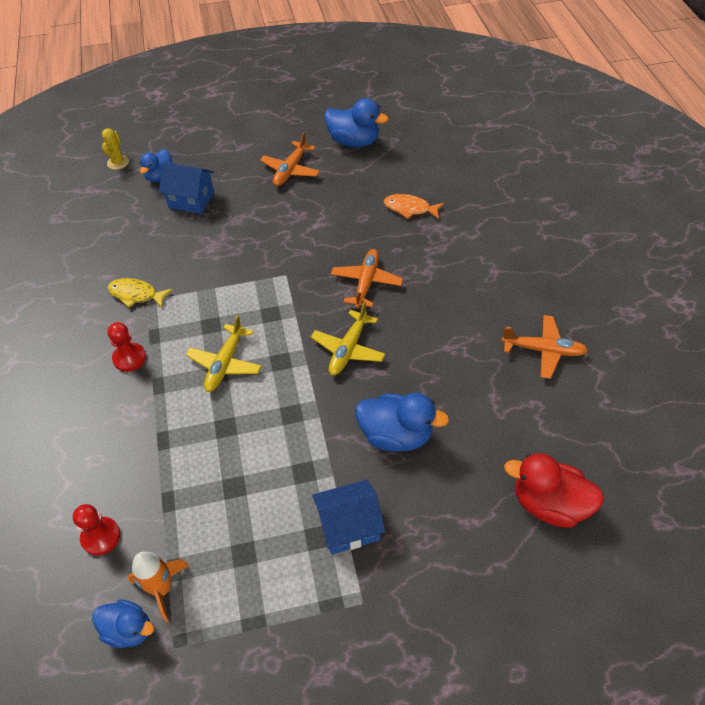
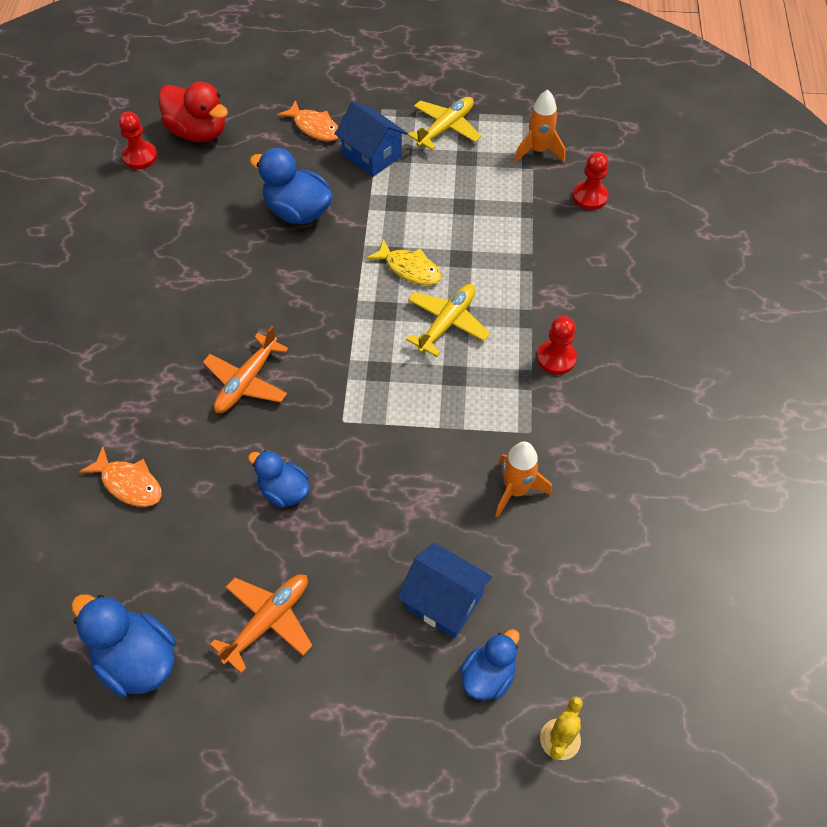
camera: 165 degrees left, 5 degrees up
(129, 629) = (567, 133): blue duck -> blue duck (284, 491)
(136, 294) = (543, 444): yellow fish -> yellow fish (409, 269)
(153, 263) = (516, 490): none -> orange rocket
(348, 349) = (306, 304): yellow plane -> yellow plane (446, 128)
(348, 526) = (372, 155): blue house -> blue house turned 45 degrees clockwise
(428, 549) = (314, 127): none -> orange fish
(544, 350) = (103, 251): orange plane -> none
(585, 455) = (140, 157): none -> red pawn

